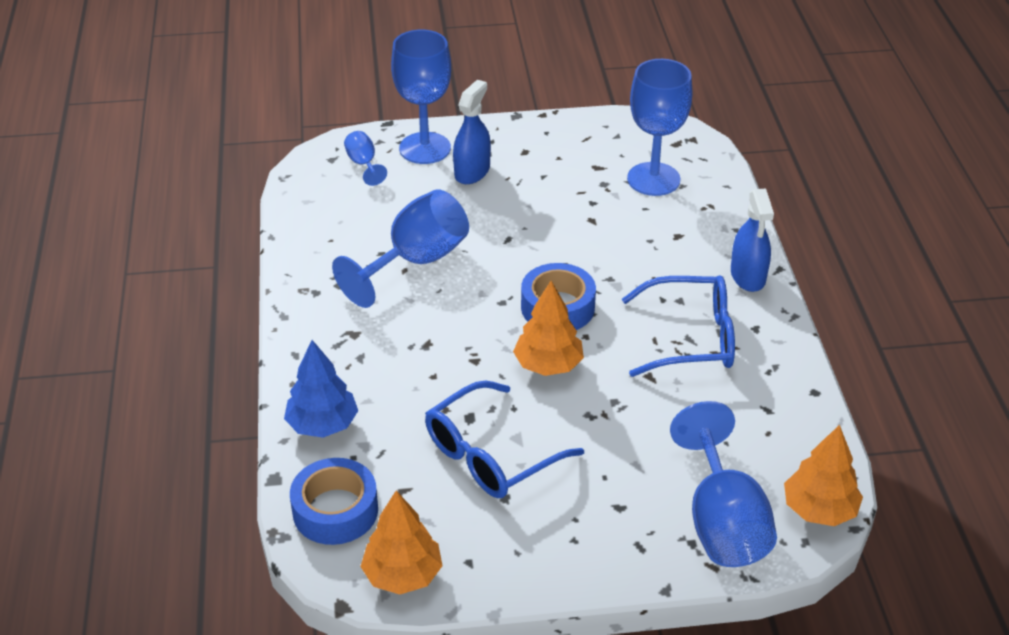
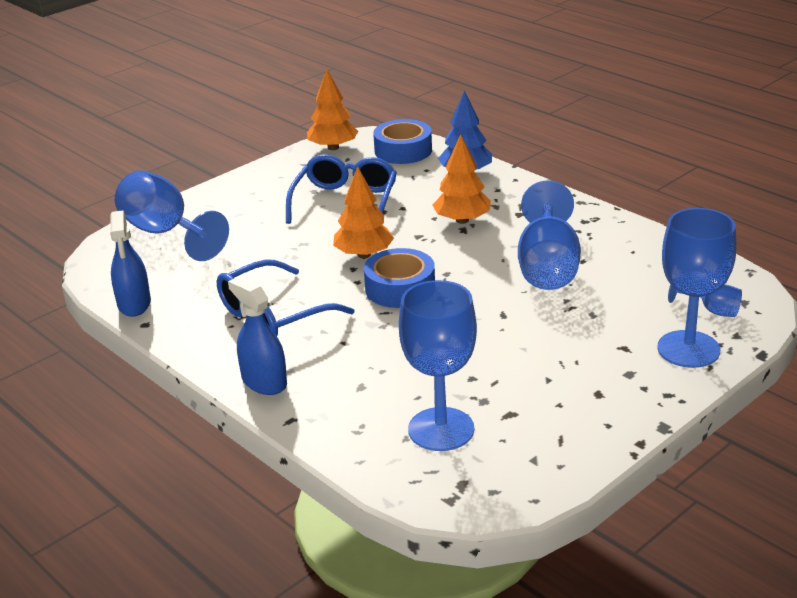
camera: 145 degrees right, 10 degrees down
(472, 172) = (614, 350): blue spray bottle -> blue spray bottle (134, 304)
(819, 510) = (102, 263): orange tree -> orange tree (462, 220)

